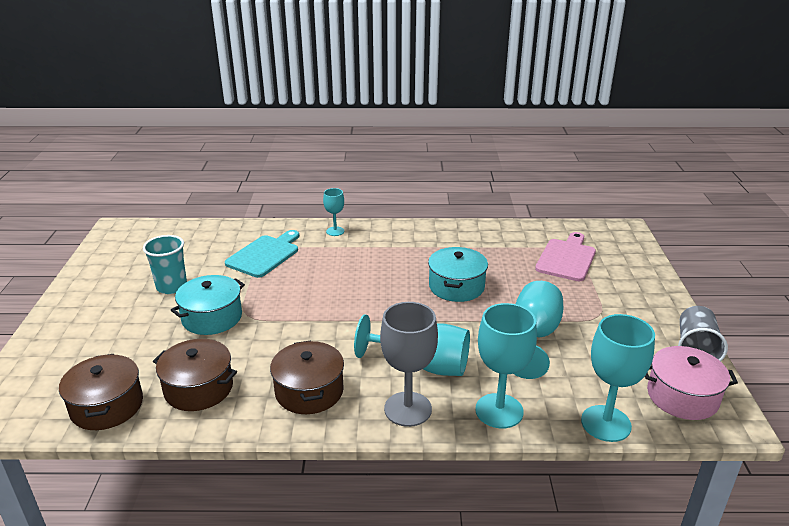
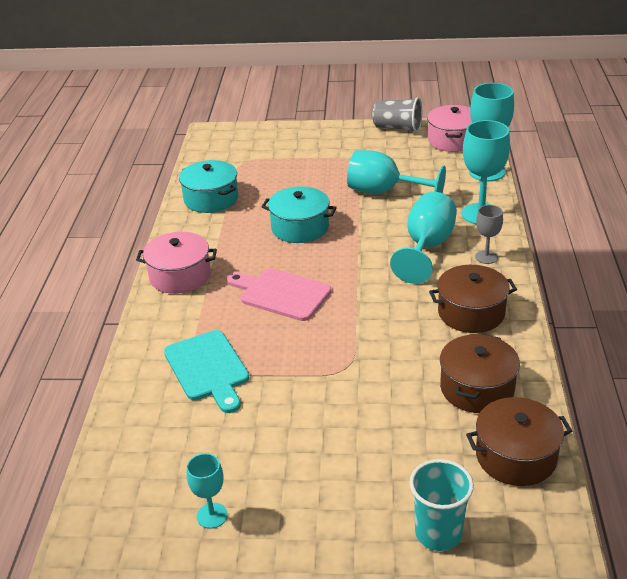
camera: 85 degrees left, 5 degrees up
(172, 287) = (275, 448): turquoise cup -> turquoise cup (438, 533)
(212, 317) = (348, 397): turquoise pot -> turquoise pot (211, 199)
(265, 255) = (208, 368): turquoise cutting board -> turquoise cutting board turned 150 degrees counterclockwise
(335, 231) = (161, 312): turquoise goblet -> turquoise goblet (212, 516)
(381, 234) = (180, 276): none -> pink pot
(408, 409) = (486, 257): grey goblet -> grey goblet, size x0.54
(566, 258) = (258, 166): pink cutting board -> pink cutting board (281, 294)

